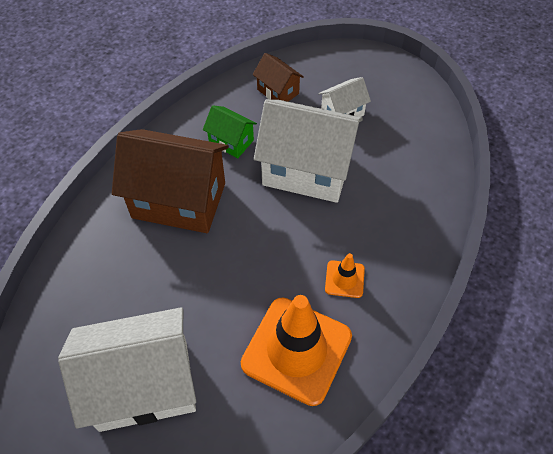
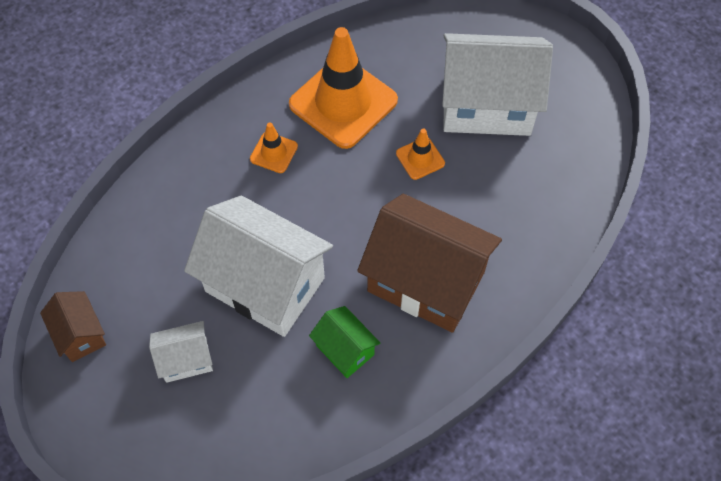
camera: 165 degrees left, 5 degrees up
(204, 307) = (420, 158): none -> orange traffic cone
(278, 91) = (258, 420): brown house -> brown house (80, 334)

